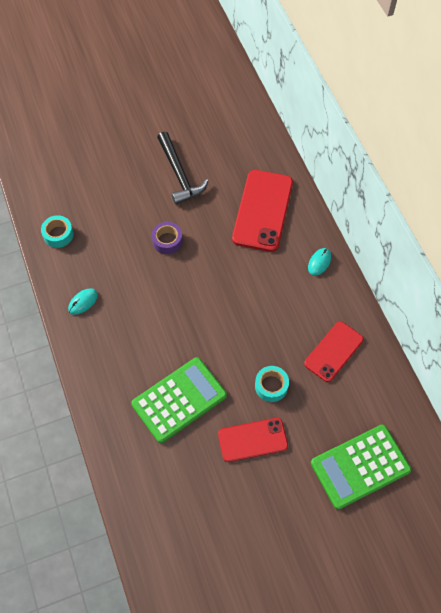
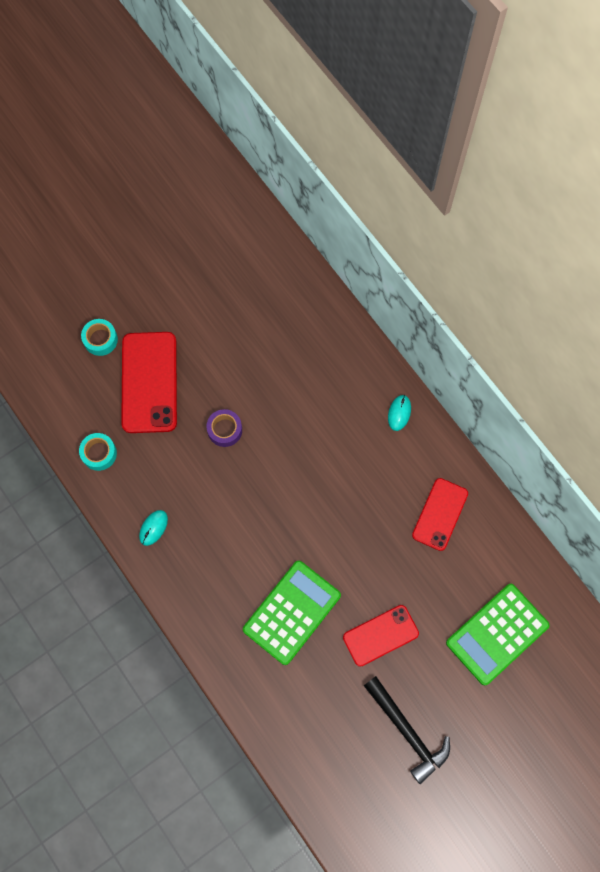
camera: 15 degrees left, 10 degrees up
(179, 174) = (214, 342): black hammer -> black hammer (407, 731)
(263, 210) = (321, 365): red phone -> red phone (149, 382)
(271, 386) = (384, 571): turquoise tape -> turquoise tape (100, 339)

